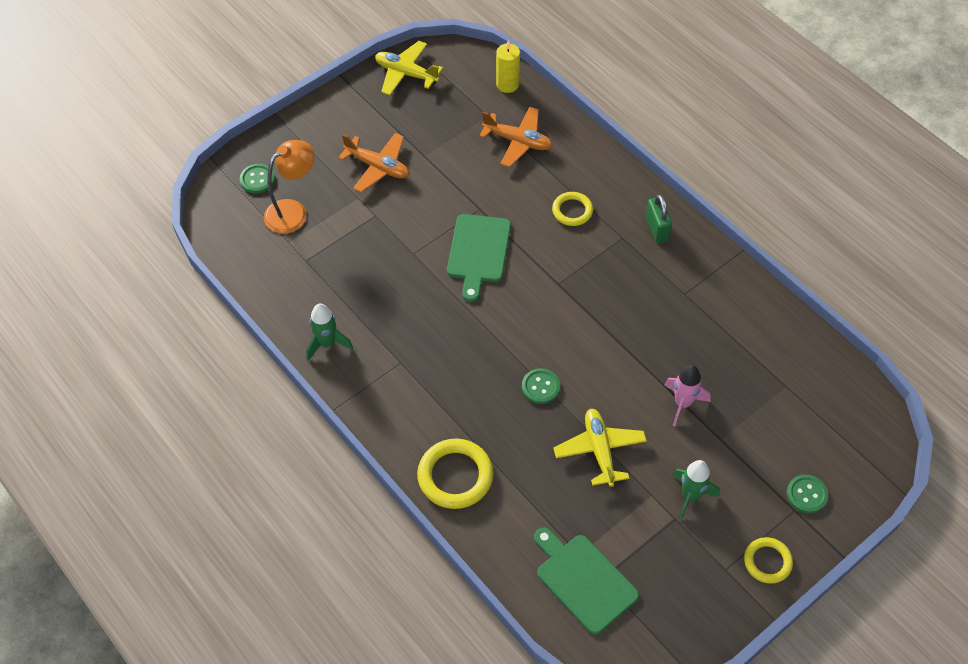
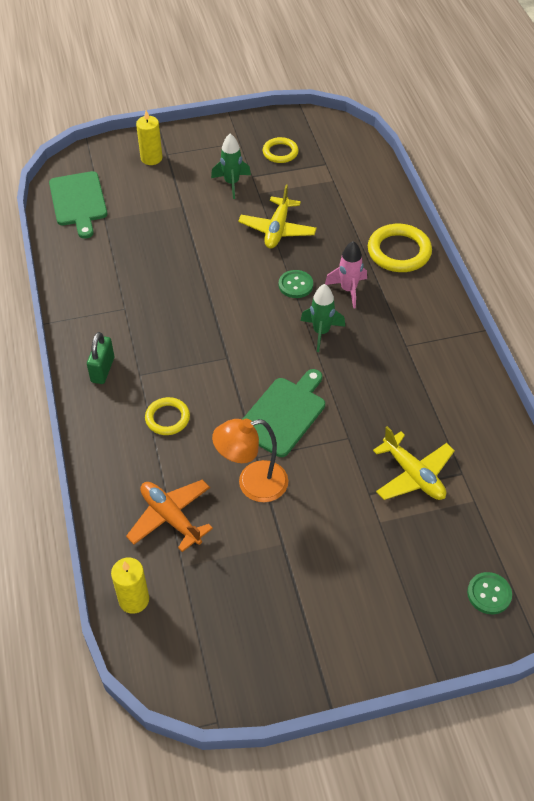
camera: 155 degrees left, 5 degrees down
(293, 211) = (458, 535): orange lamp -> orange lamp (252, 484)
(327, 343) = (468, 385): green rocket -> green rocket (321, 332)
(378, 167) = (342, 551): orange plane -> none
(406, 73) = (246, 674): yellow plane -> yellow plane (413, 475)
(584, 580) = (339, 167): green cutting board -> green cutting board (78, 201)
(682, 403) = (192, 236): pink rocket -> pink rocket (348, 290)
(767, 562) = (209, 137): yellow ring -> yellow ring (280, 152)
(806, 494) = (151, 158): green button -> yellow candle

